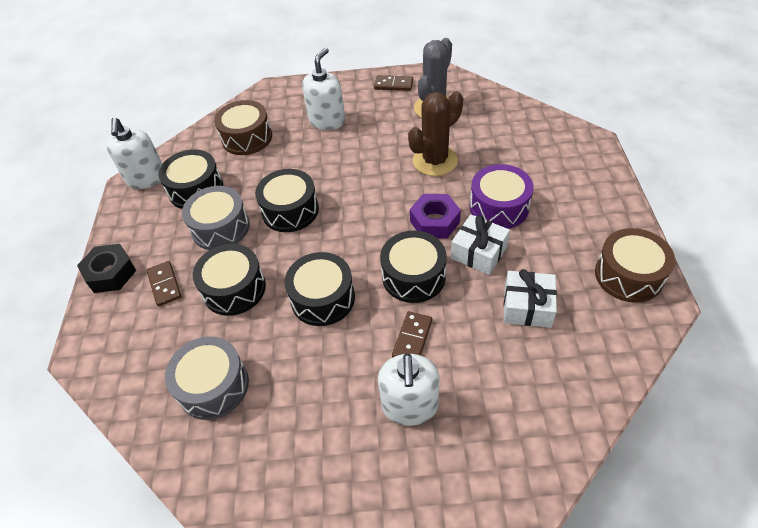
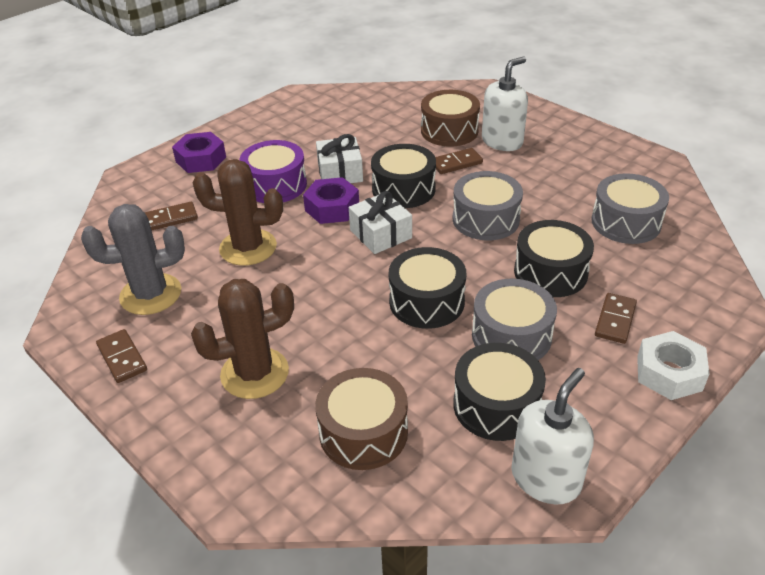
camera: 135 degrees left, 10 degrees down
(111, 273) = (669, 373): black nut -> white nut
(322, 298) = (485, 219): black drum -> grey drum
(327, 121) = (254, 373): white soap dispenser -> brown cactus
(508, 140) = (170, 219): none -> brown domino
(527, 307) = (365, 134): white gift -> white gift (381, 234)
(581, 184) = (201, 159): none -> purple nut
(628, 275) = (286, 111): brown drum -> brown drum (449, 131)

